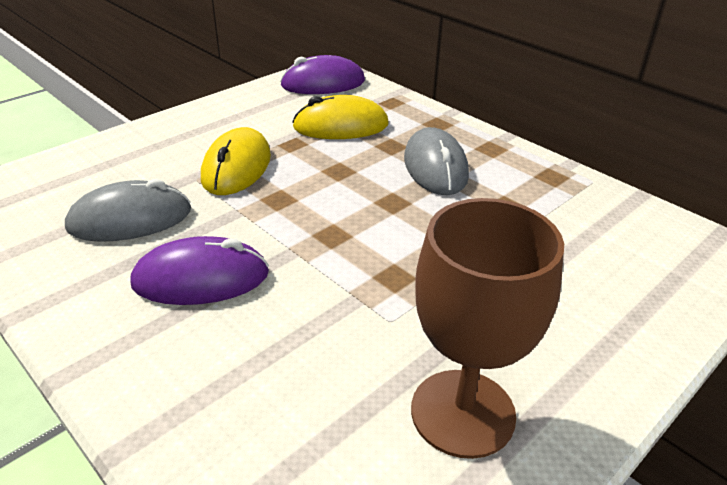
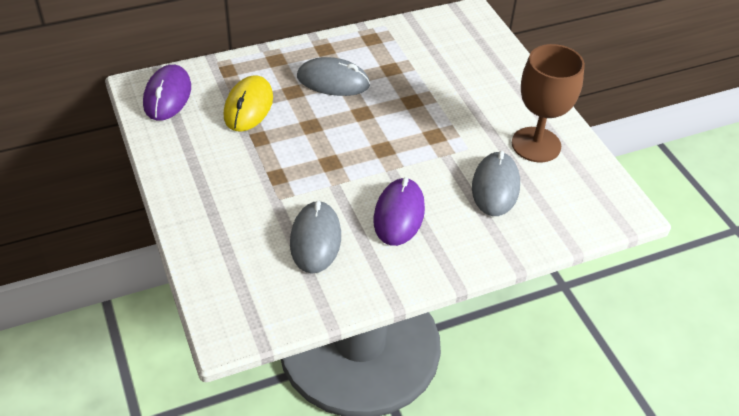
camera: 70 degrees left, 10 degrees up
(237, 167) = (276, 174): yellow mouse -> none
(312, 376) = (495, 187): none -> grey mouse

